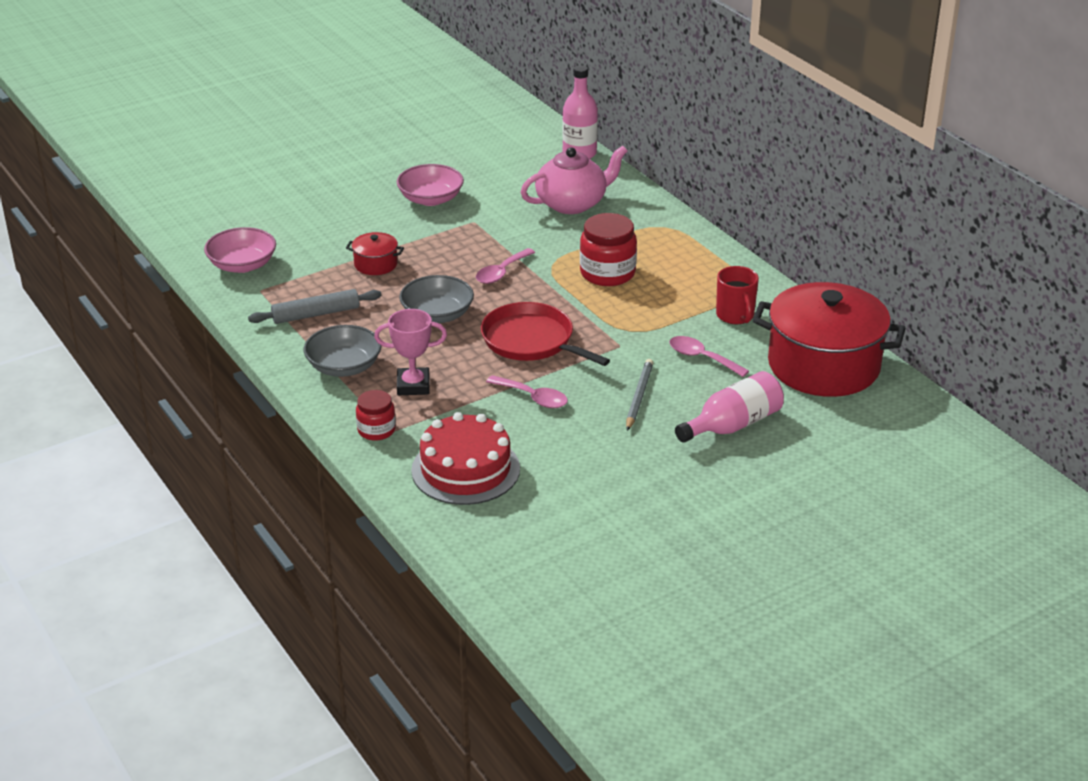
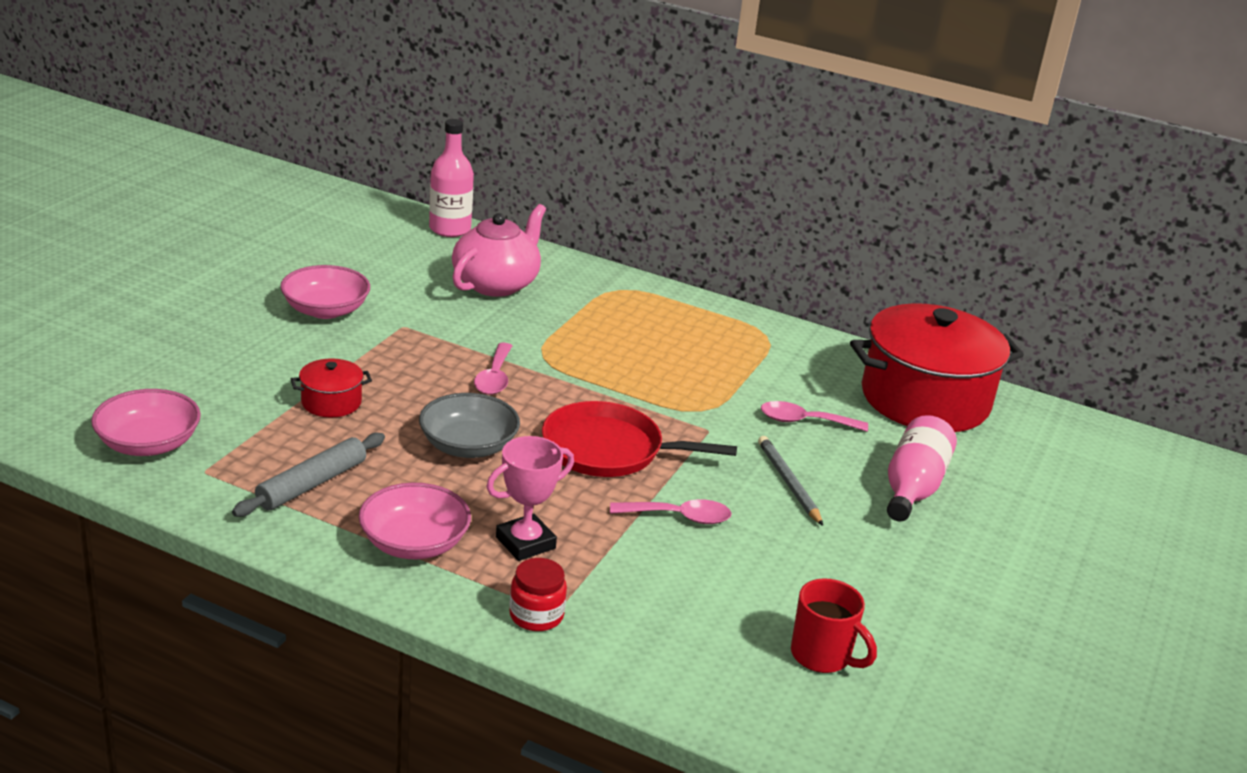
camera: 35 degrees left, 5 degrees down
(344, 367) = (414, 543): grey bowl -> pink bowl
(465, 469) = (694, 632): red cake -> none
(607, 273) = (612, 352): red jar -> none
(735, 316) = (789, 368): red mug -> red mug (822, 656)

